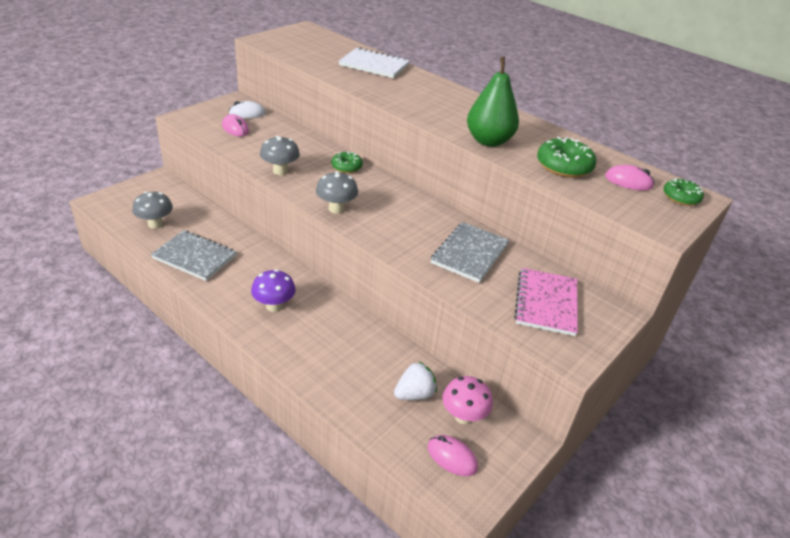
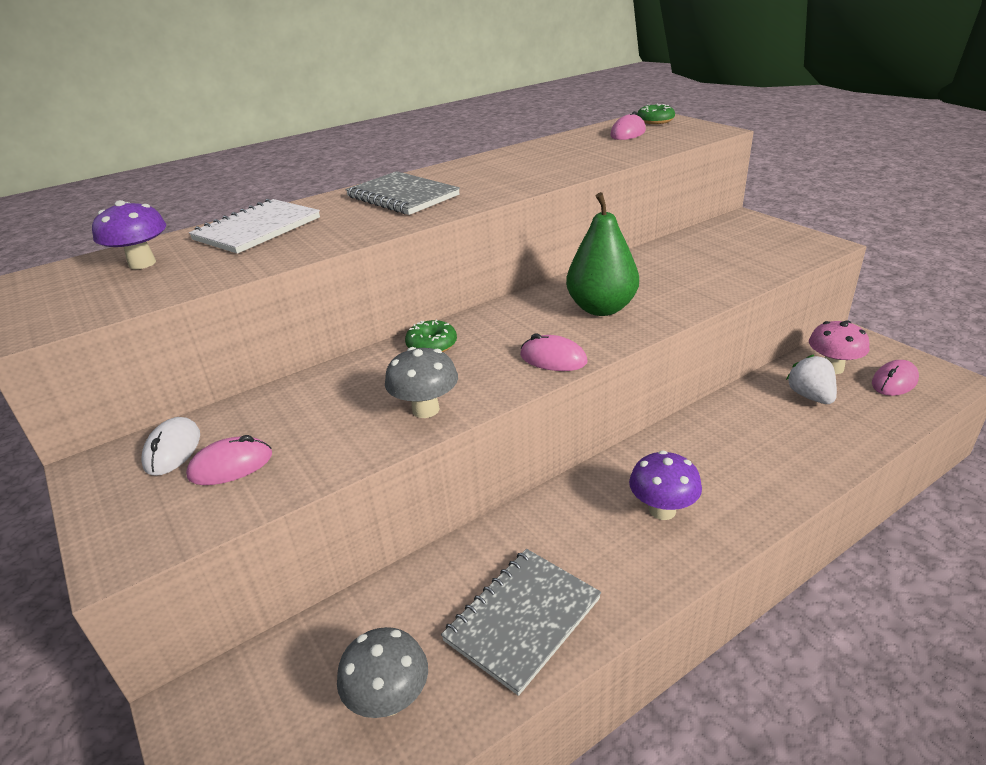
camera: 70 degrees left, 5 degrees down
(326, 47) = (142, 263): none -> purple mushroom
(336, 209) = (553, 359): grey mushroom -> pink mouse
(470, 254) = (658, 275): grey notebook -> grey notebook (402, 196)
(488, 141) = (536, 177): green pear -> green pear (601, 308)
(546, 303) = (740, 246): pink notebook -> none
(564, 166) = (598, 152): green donut -> none

